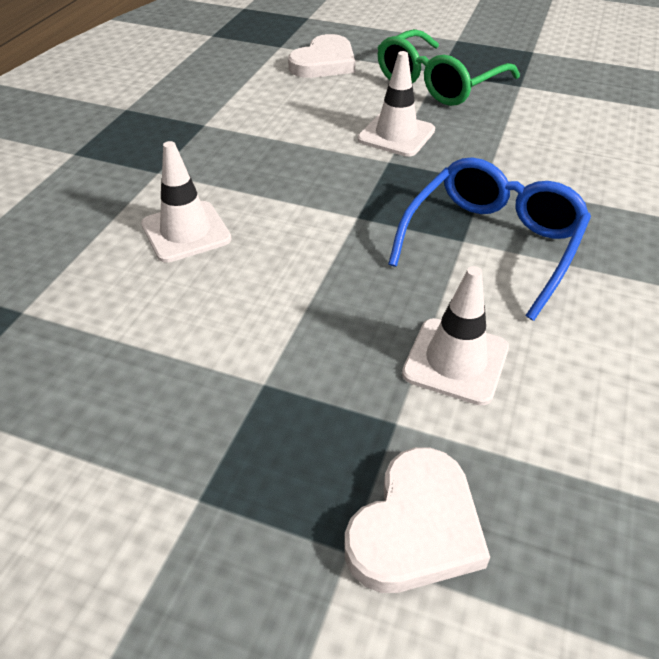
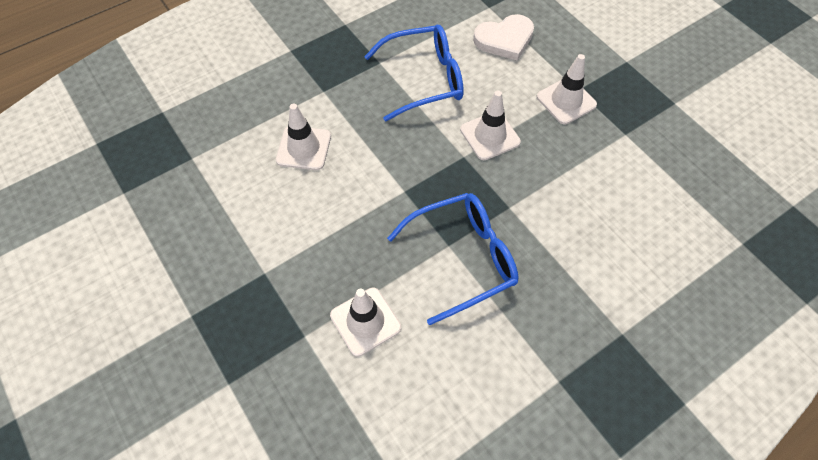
camera: 35 degrees right, 15 degrees up
(272, 119) = (424, 79): none -> blue glasses
(416, 527) = (265, 393): white heart -> none
(438, 83) = (566, 101): green glasses -> white traffic cone

